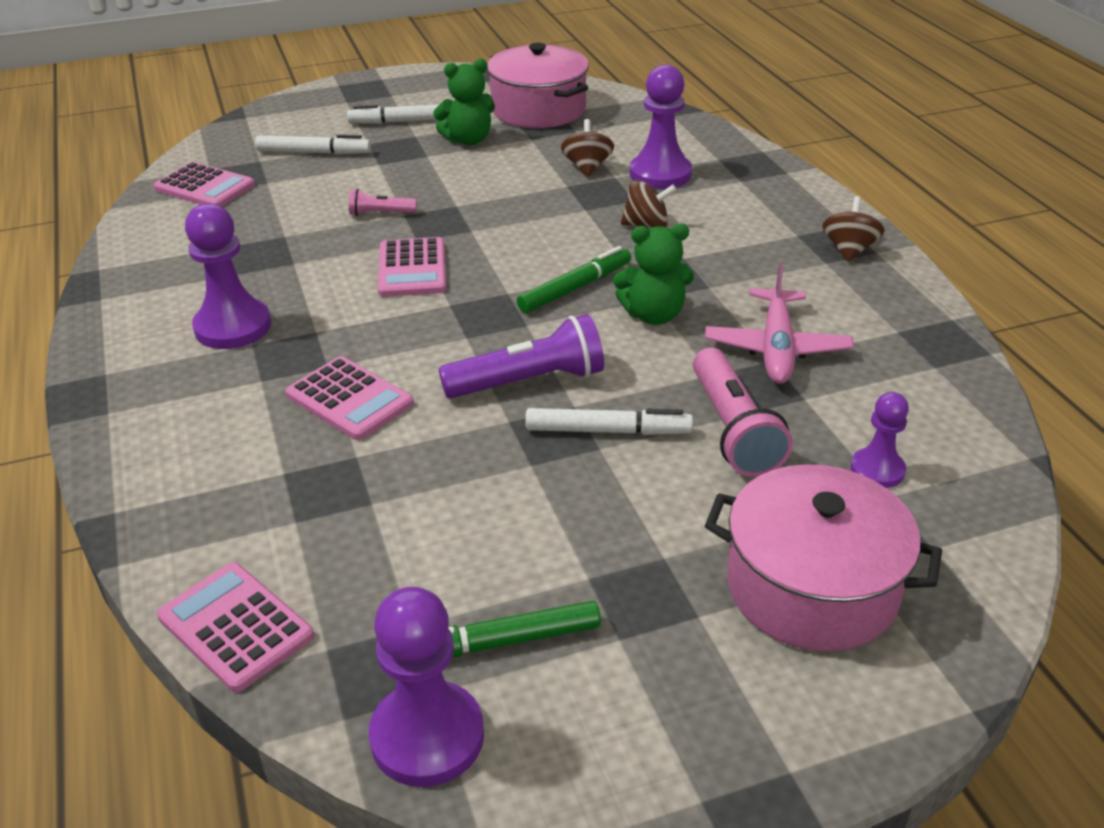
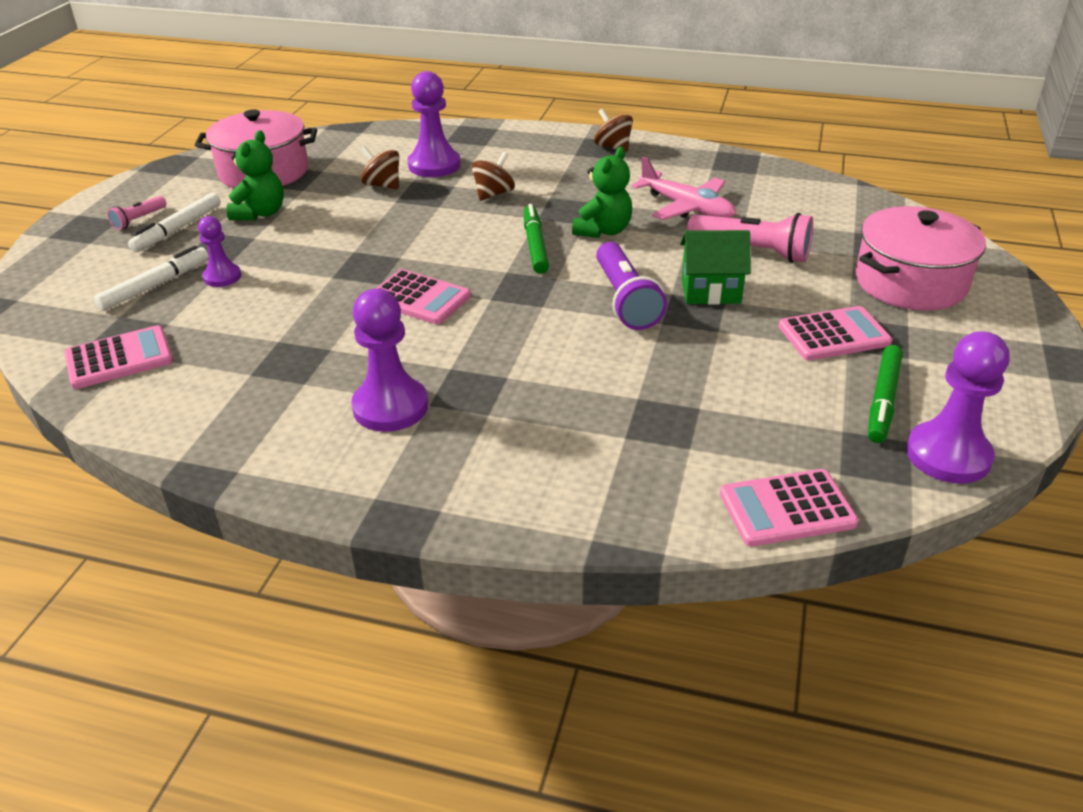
camera: 55 degrees left, 0 degrees up
(349, 399) = (563, 379): pink calculator -> pink calculator (834, 335)
(380, 213) = (314, 286): pink flashlight -> pink flashlight (139, 220)
(529, 381) = (625, 300): purple flashlight -> purple flashlight turned 150 degrees clockwise
(608, 430) = (710, 291): white marker -> green house
(877, 470) = (830, 225): purple pawn -> purple pawn (222, 277)

